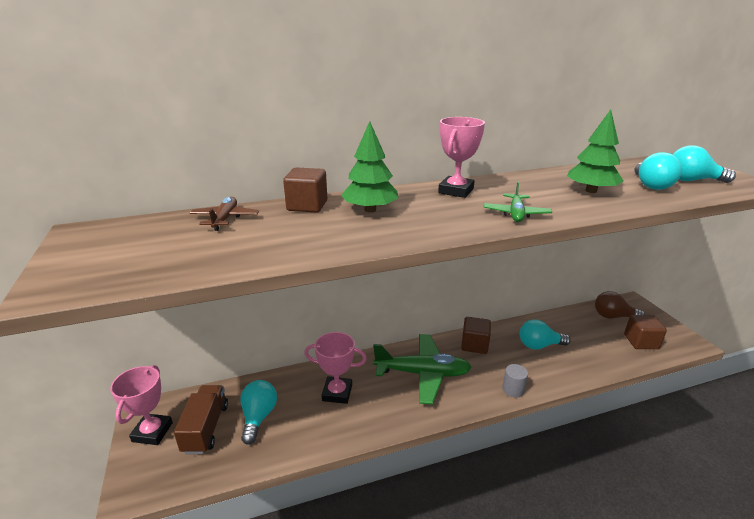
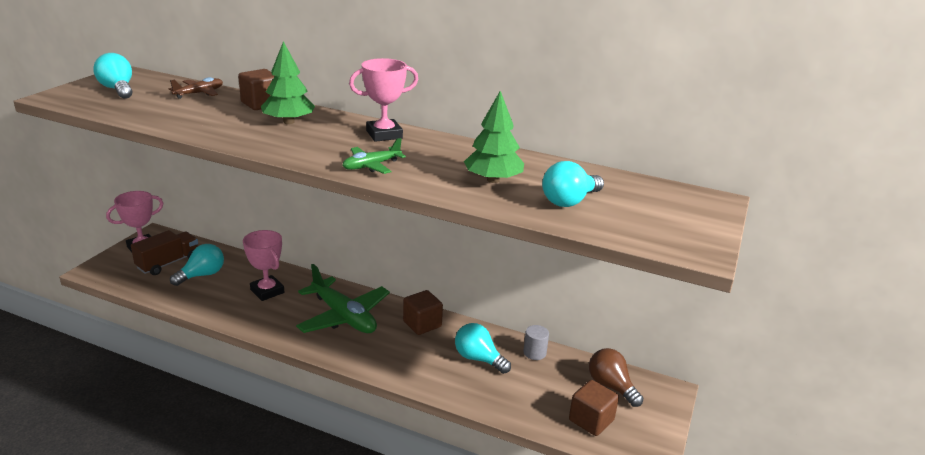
camera: 40 degrees right, 0 degrees up
(513, 389) = (389, 369): grey cylinder -> grey cylinder (534, 353)
(692, 180) = (634, 217): turquoise light bulb -> turquoise light bulb (118, 89)

